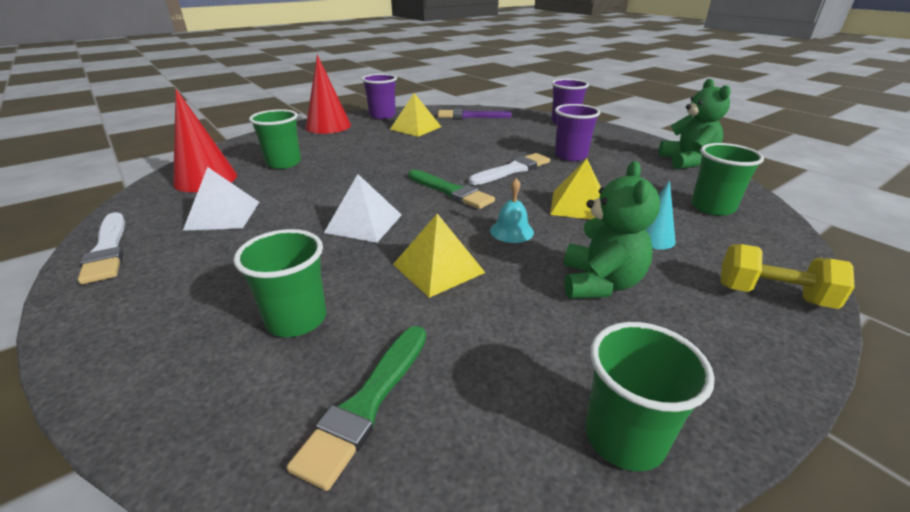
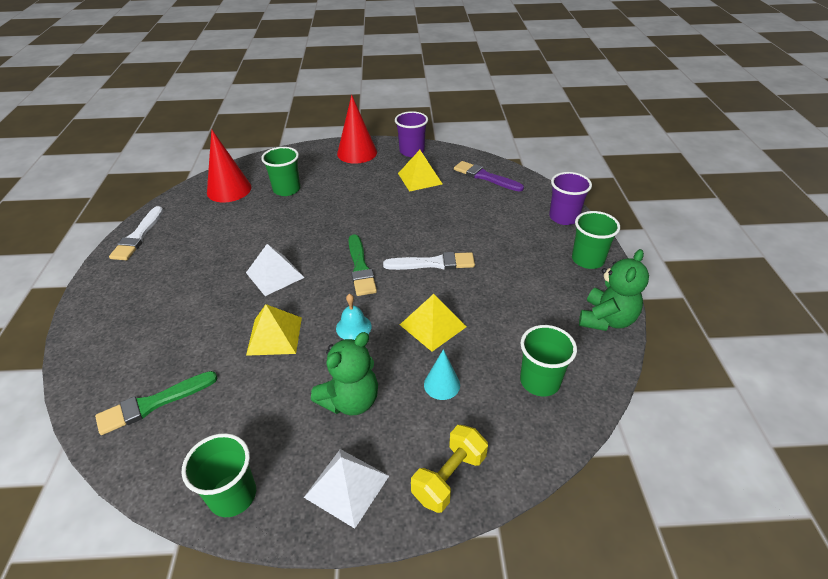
camera: 35 degrees right, 10 degrees up
(223, 215) = (209, 231): white pyramid -> white pyramid (347, 486)
(296, 319) = (173, 334): green cup -> green cup (587, 259)
(570, 156) = (505, 266): purple cup -> none
(772, 295) = (449, 477): yellow dumbbell -> yellow dumbbell turned 75 degrees clockwise

